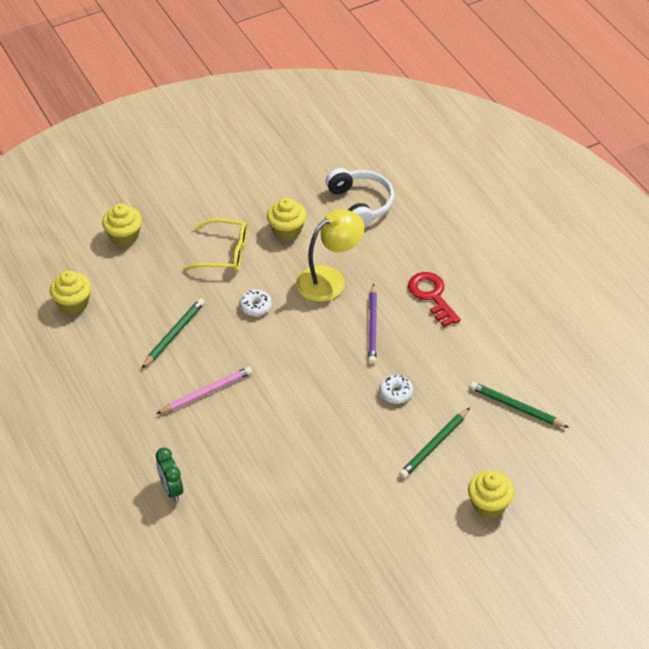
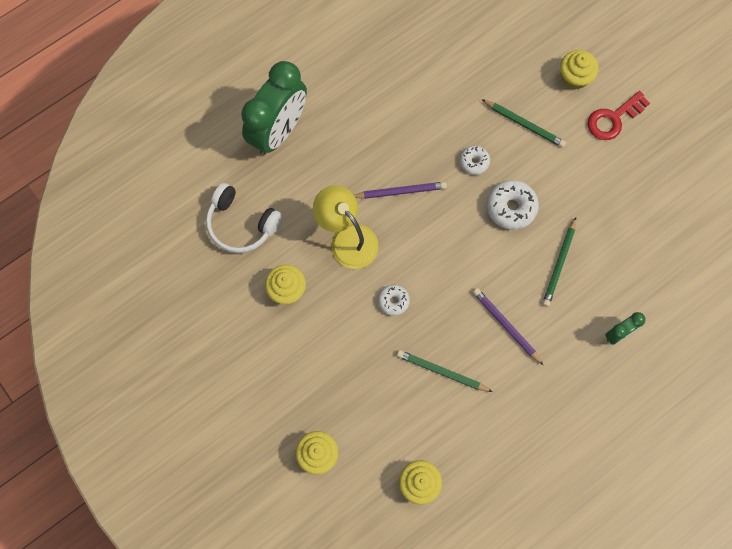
camera: 100 degrees left, 25 degrees up
(207, 392) = (506, 326): pink pencil -> purple pencil
(225, 253) = (327, 344): yellow glasses -> none
(336, 417) = (511, 207): none -> white donut
(361, 204) = (241, 224): white headphones -> white headphones turned 120 degrees counterclockwise
(432, 296) = (354, 145): red key -> red key (613, 119)
(456, 240) = (279, 131): none -> green clock
(516, 407) = (470, 65): green pencil -> green pencil (559, 264)

